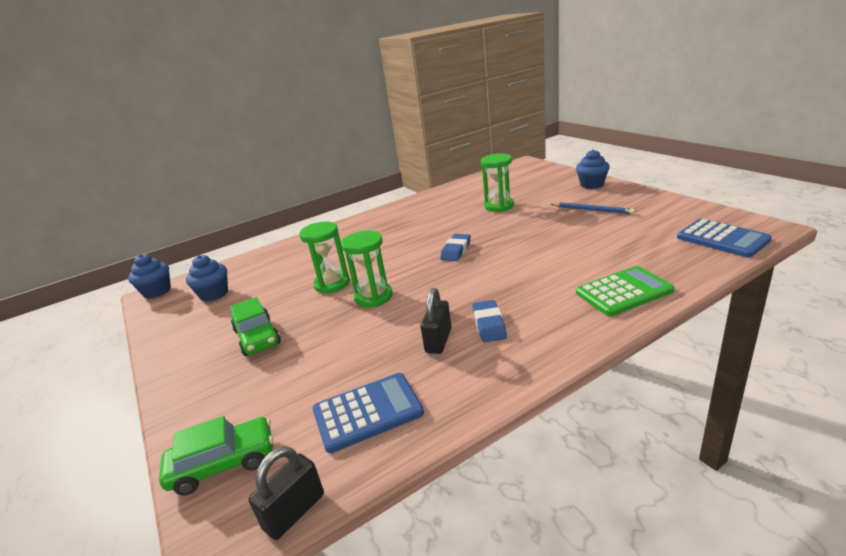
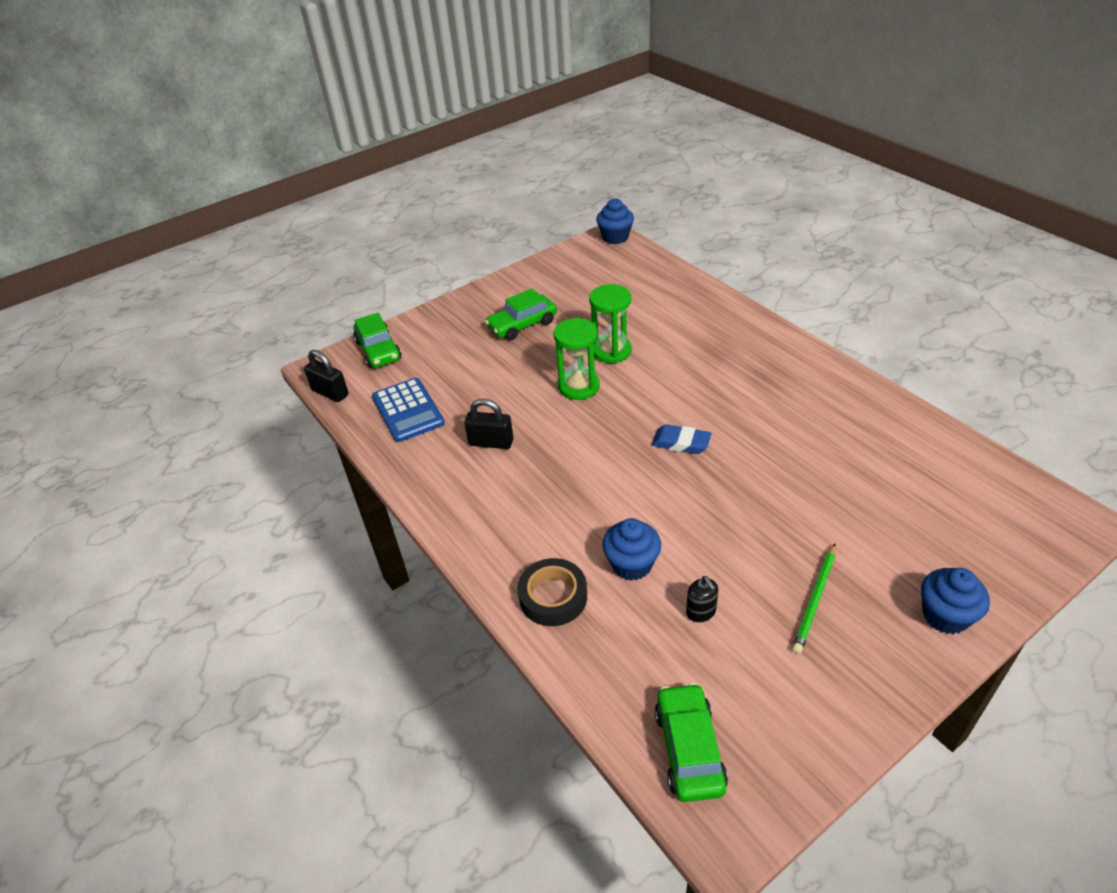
camera: 85 degrees right, 15 degrees up
(214, 294) = (604, 275): blue cupcake -> blue cupcake (631, 564)
(489, 324) = (510, 477): blue eraser -> none
(499, 206) = (836, 483): green hourglass -> none
(592, 210) = (815, 600): blue pencil -> green pencil
(615, 239) = (701, 612): none -> black soap dispenser
(624, 292) = (553, 597): green calculator -> black tape
(722, 239) = (689, 749): blue calculator -> green car

